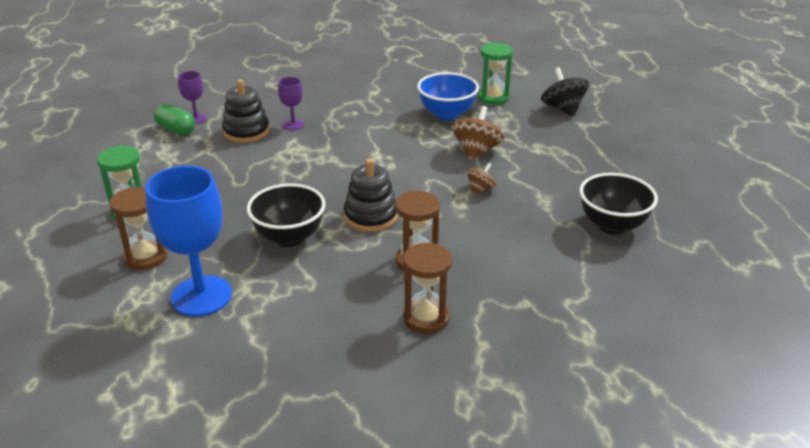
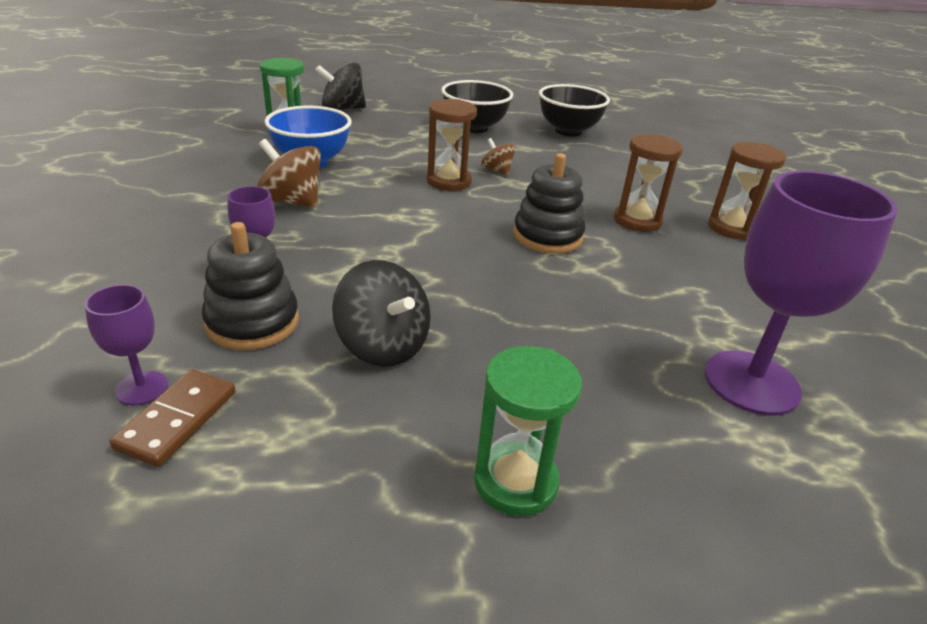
camera: 85 degrees left, 0 degrees up
(146, 257) = (668, 450): brown hourglass -> brown hourglass (448, 181)
(176, 130) = (177, 420): green capsule -> brown domino
(201, 296) = (751, 382): blue goblet -> purple goblet
(230, 168) = (383, 345): none -> black spinning top
(289, 237) = (596, 298): black bowl -> black bowl (474, 128)
(476, 151) = (413, 160): brown spinning top -> brown spinning top (291, 201)

